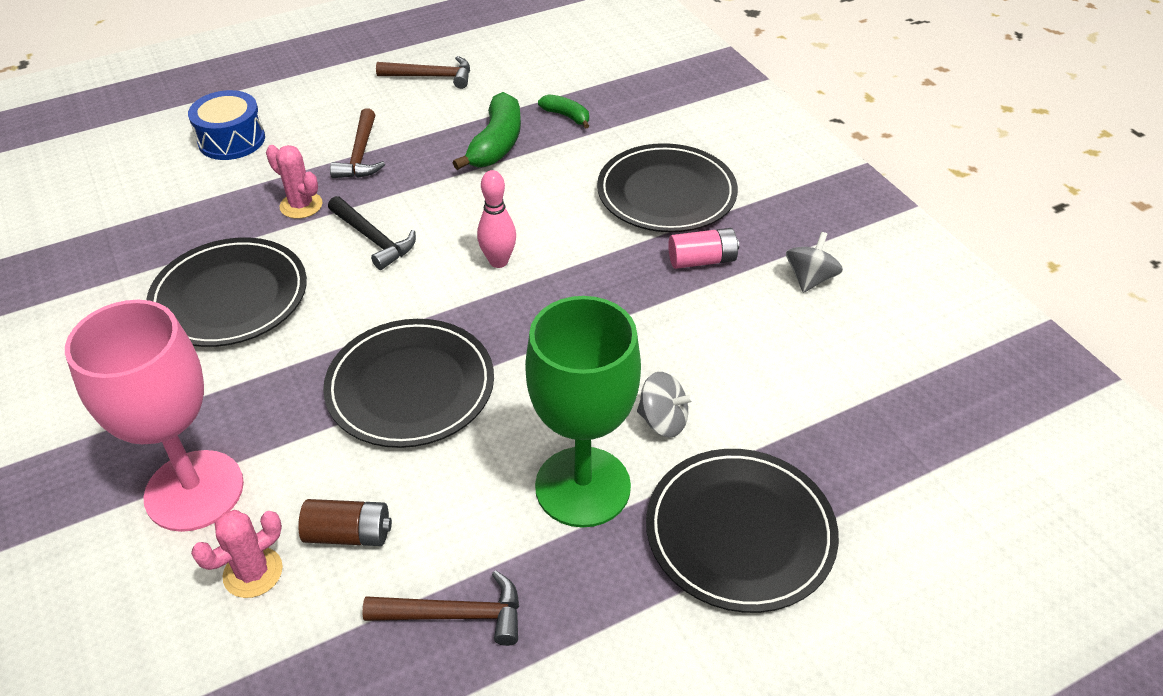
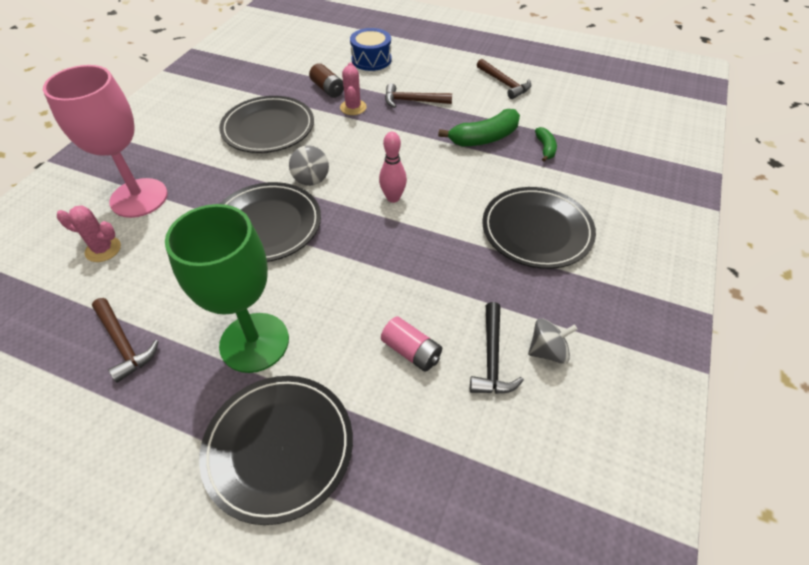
camera: 50 degrees right, 5 degrees up
(349, 534) = (150, 267): brown battery -> brown battery (328, 89)
(360, 155) = (412, 101): brown hammer -> brown hammer turned 45 degrees clockwise
(373, 239) = (357, 144): black hammer -> black hammer (492, 358)
(663, 421) = (339, 349): grey spinning top -> grey spinning top (311, 177)
(702, 260) = (497, 283): pink battery -> pink battery (411, 351)

